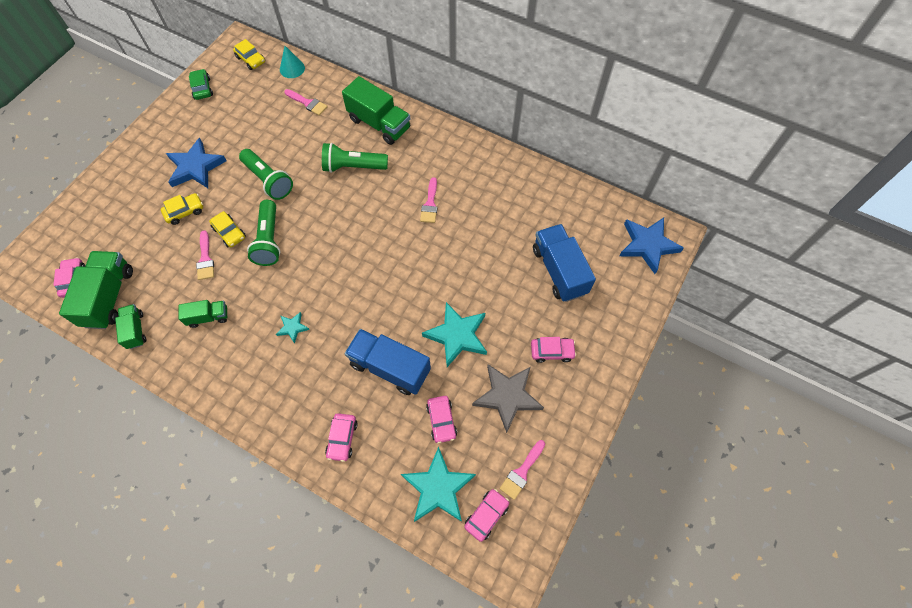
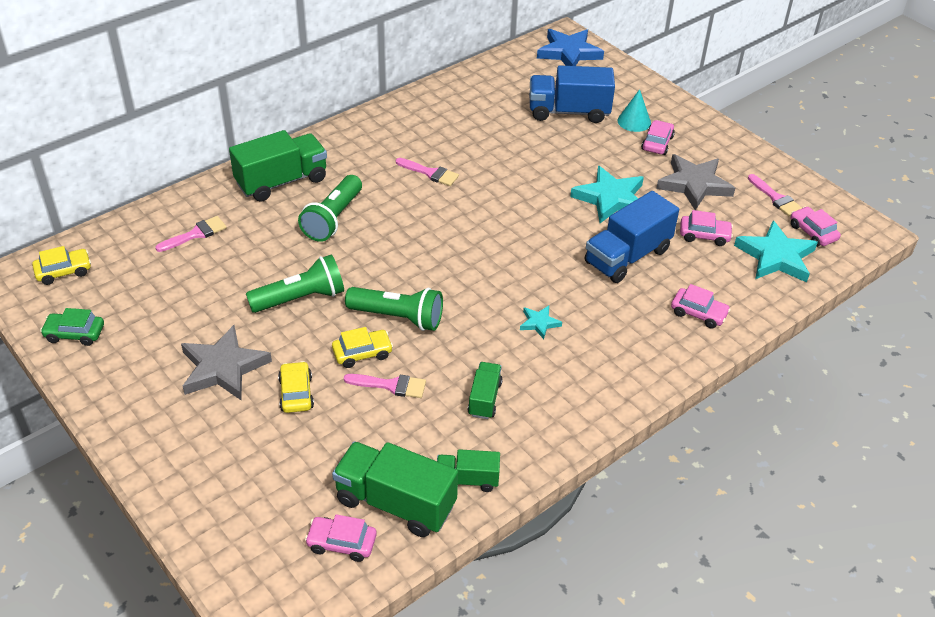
camera: 70 degrees left, 20 degrees down
(196, 167) = (223, 367): blue star -> grey star
(292, 68) = (119, 235): turquoise cone -> turquoise cone (634, 121)

